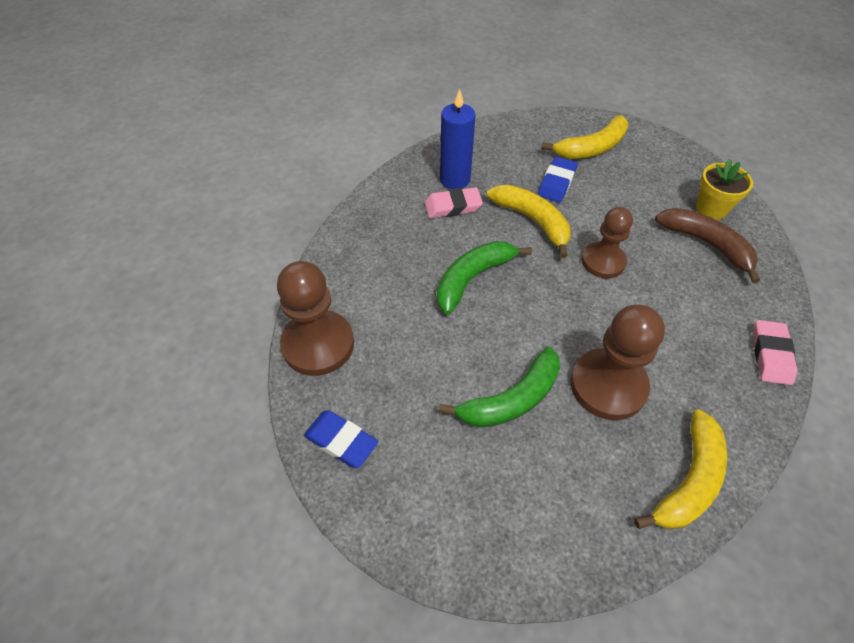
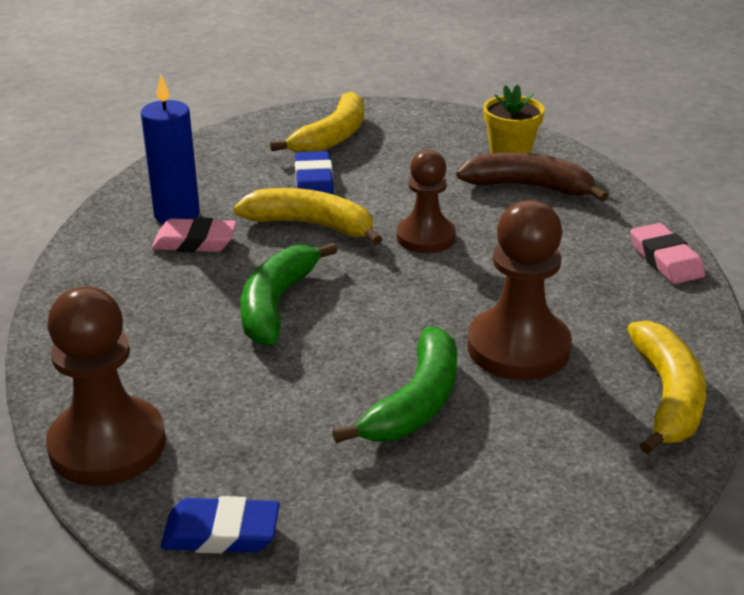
camera: 30 degrees left, 20 degrees down
(453, 206) = (194, 242): pink eraser -> pink eraser turned 45 degrees clockwise

